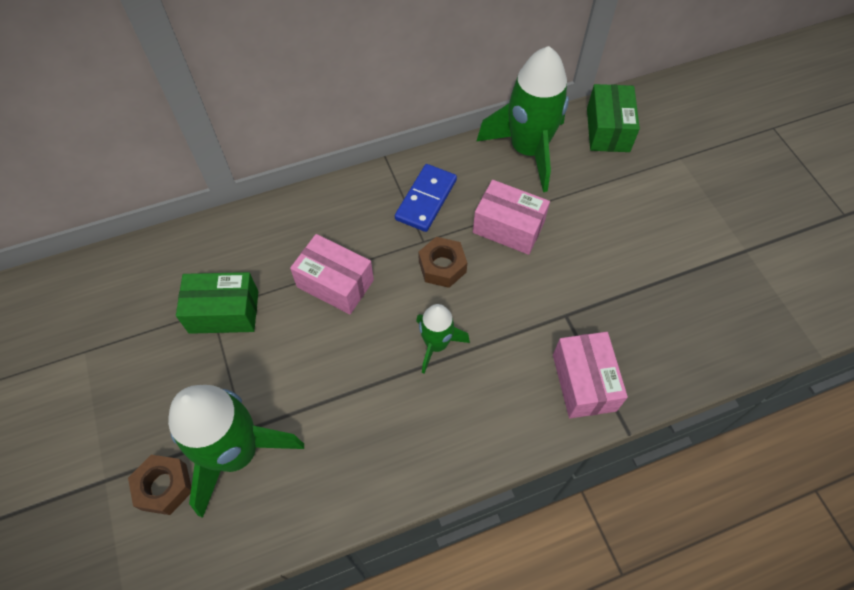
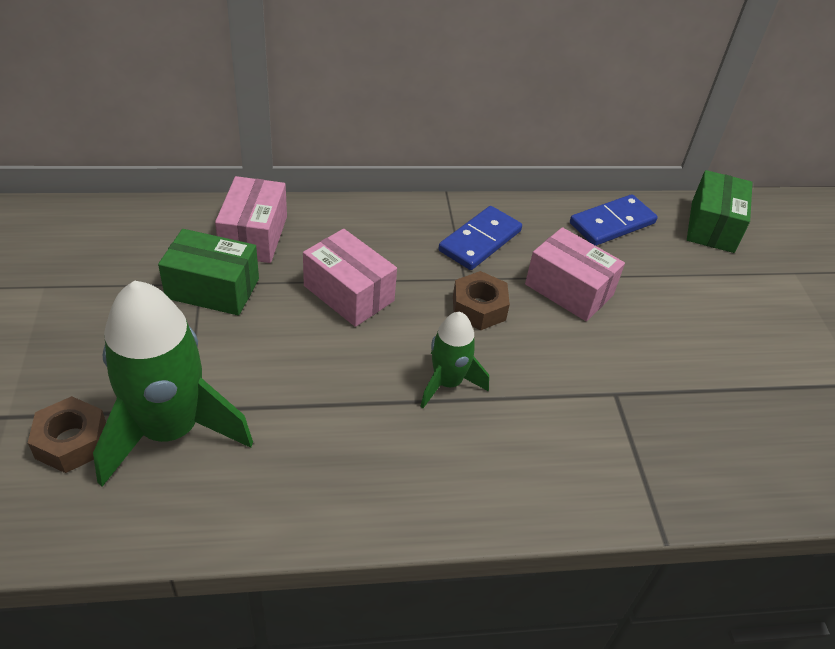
camera: 10 degrees right, 15 degrees down
(528, 150) = (612, 223): green rocket -> blue domino
(584, 382) = (620, 470): pink box -> pink box (254, 236)

